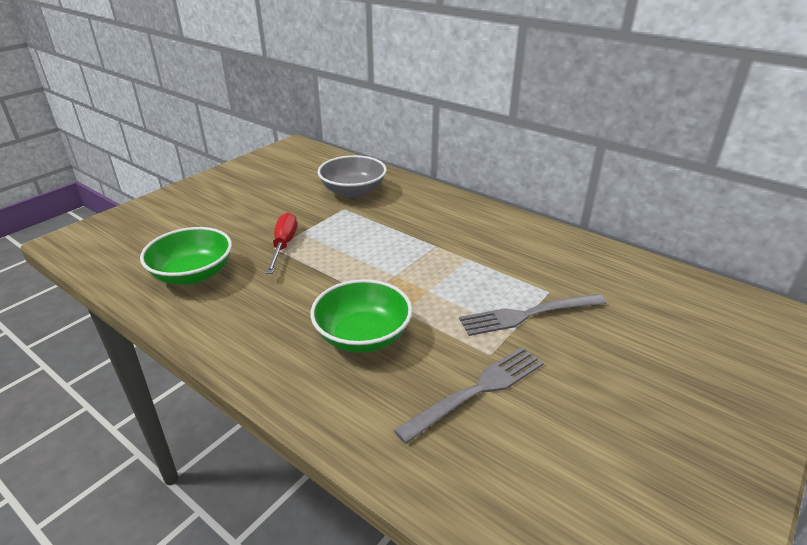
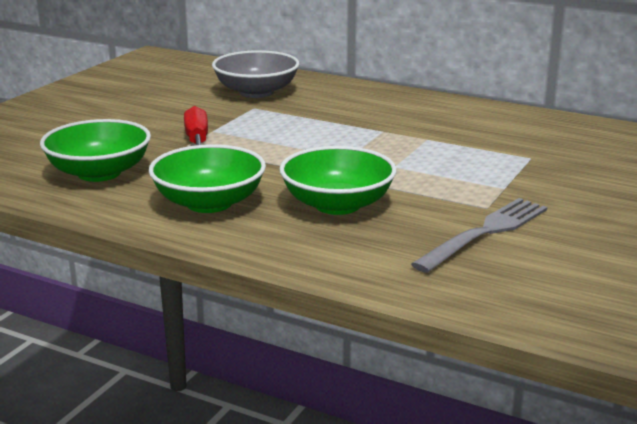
camera: 10 degrees left, 10 degrees down
(260, 321) = (209, 203): none -> green bowl
(527, 315) = (514, 176): grey fork -> none

